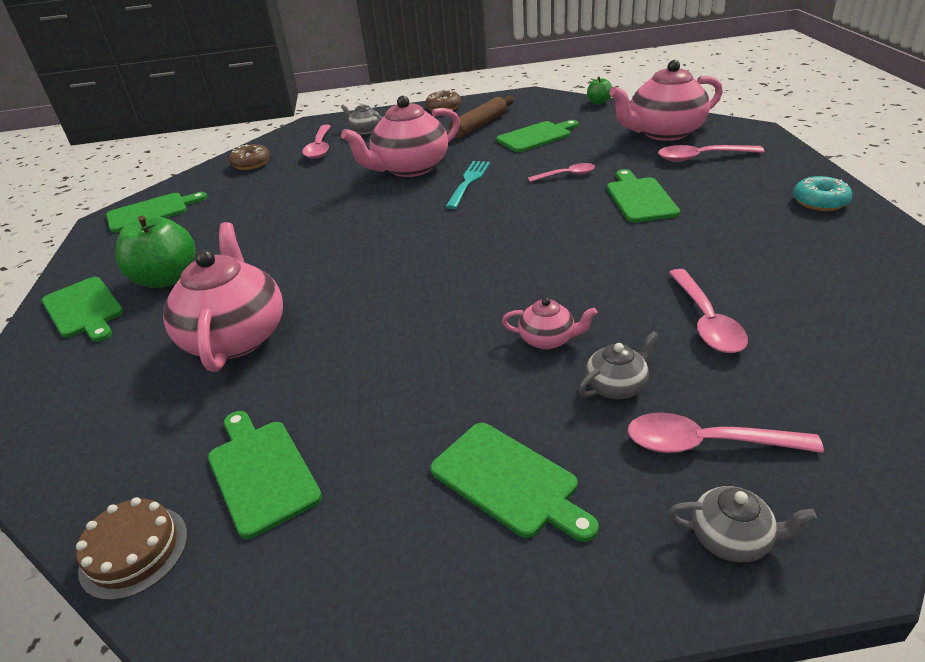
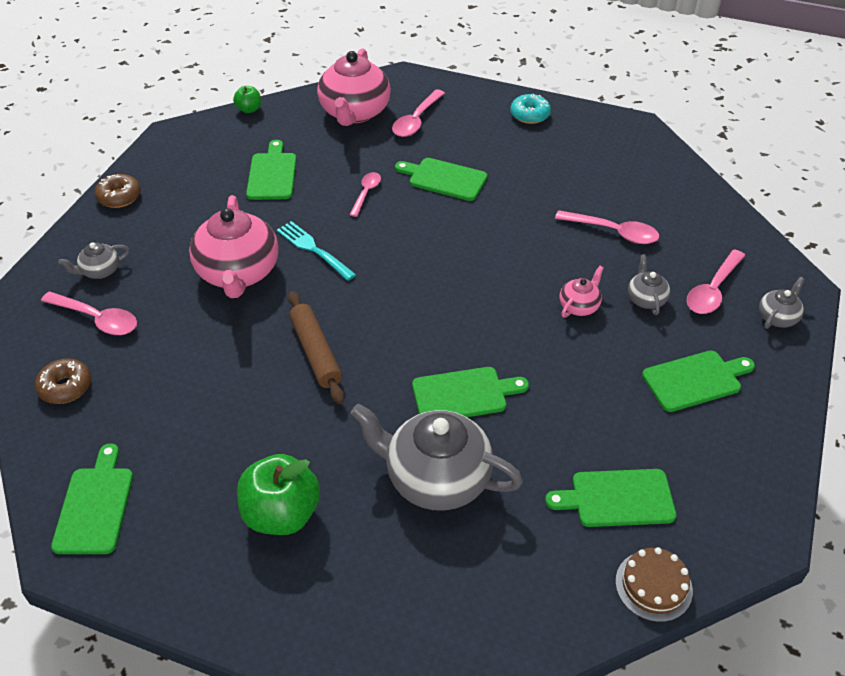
camera: 65 degrees left, 10 degrees up
(84, 309) = (281, 595): green cutting board -> green cutting board (463, 394)
(236, 336) = (435, 478): pink teapot -> grey teapot
(479, 125) = (200, 194): brown rolling pin -> brown rolling pin (315, 352)

